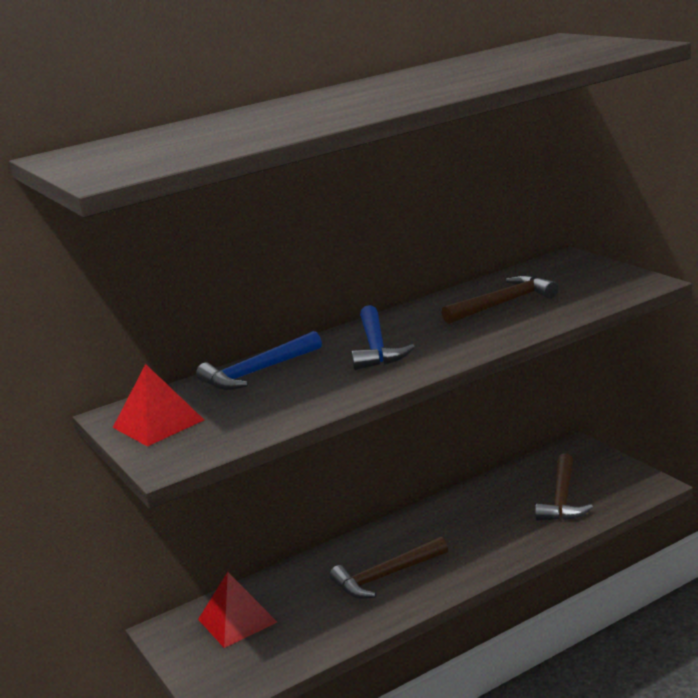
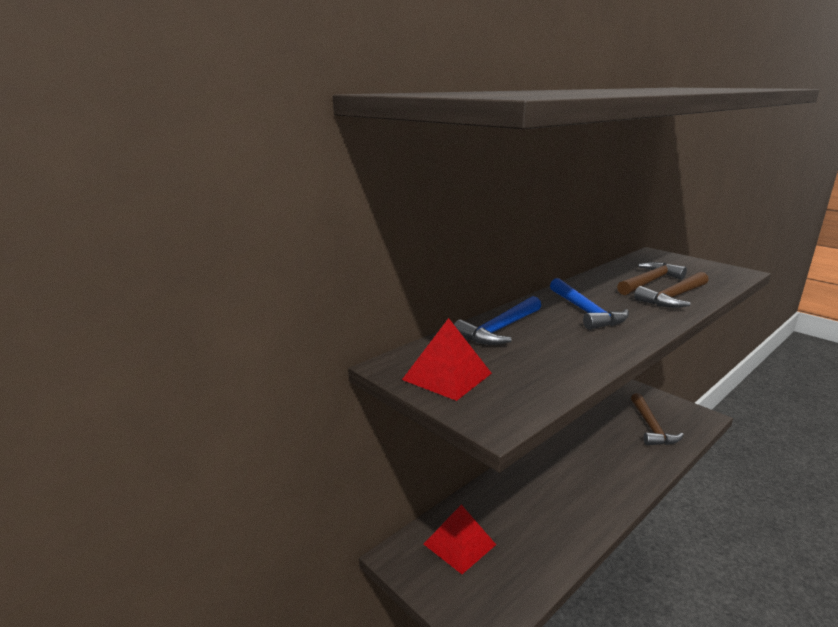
camera: 15 degrees left, 0 degrees up
(386, 576) = (562, 496): brown hammer -> brown hammer (674, 297)

